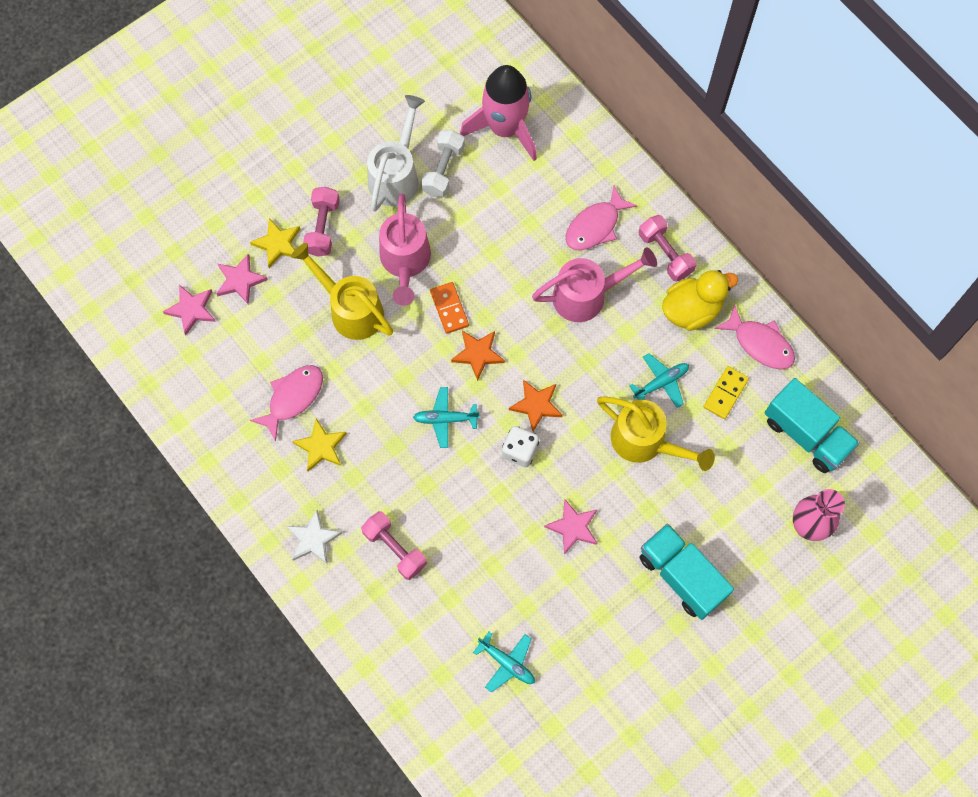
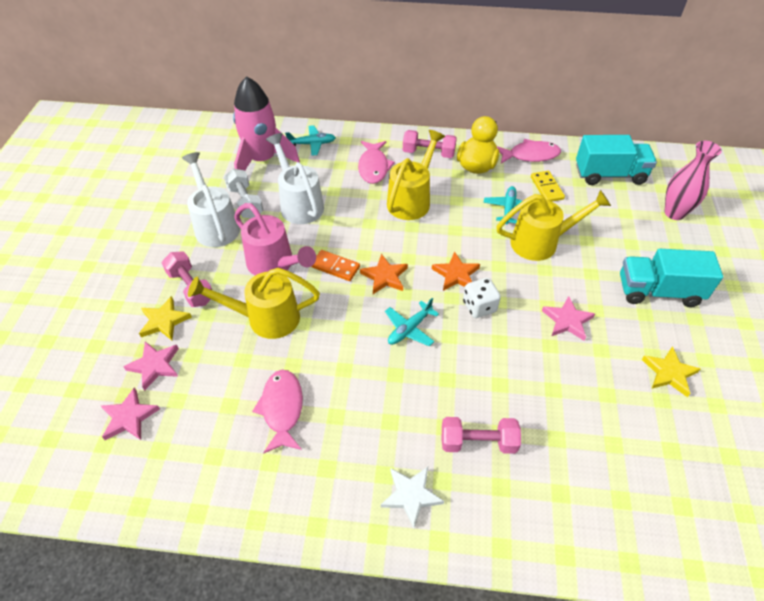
camera: 45 degrees left, 20 degrees down
(321, 446) = (341, 423): yellow star -> yellow star (669, 373)
(486, 212) = (299, 204): none -> white watering can
(507, 663) = (647, 443): turquoise plane -> turquoise plane (312, 144)
(587, 295) = (412, 200): pink watering can -> yellow watering can

